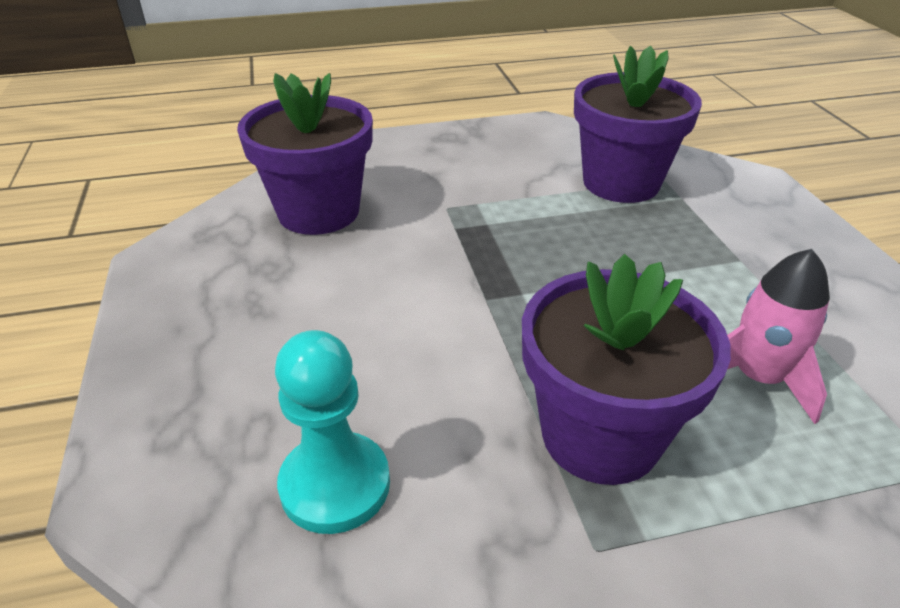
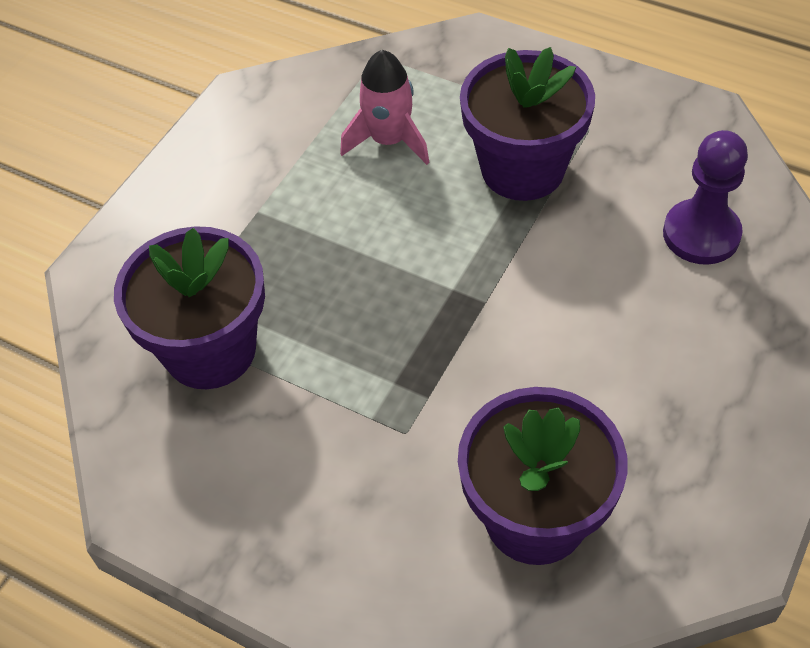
camera: 135 degrees left, 15 degrees up
(335, 484) = (701, 234): turquoise pawn -> purple pawn

